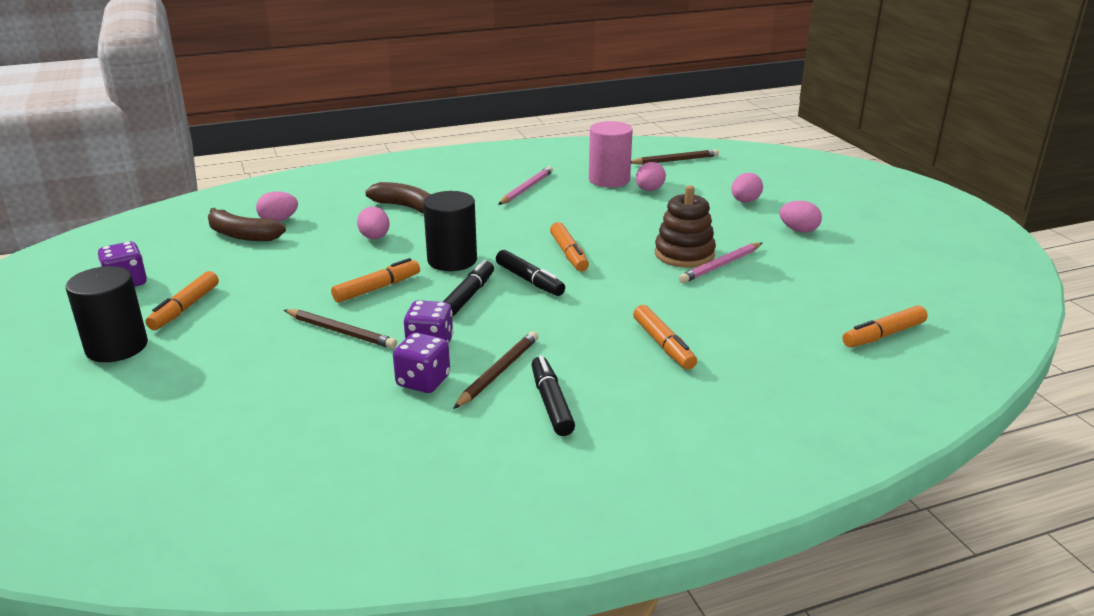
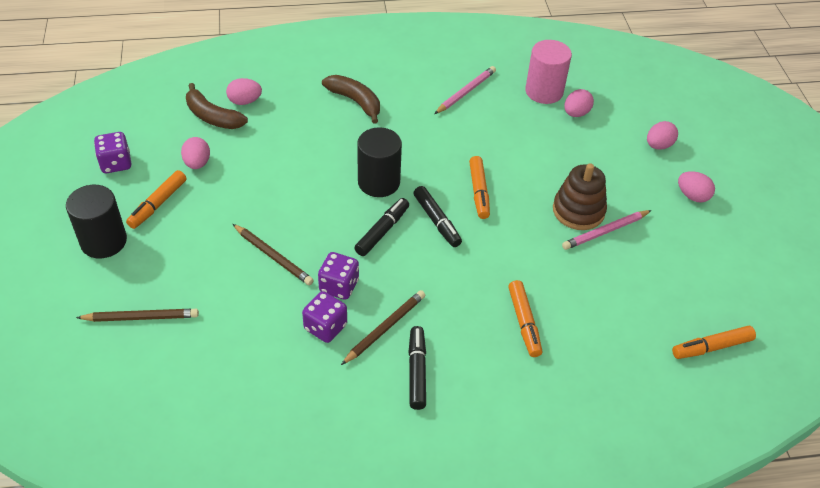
camera: 10 degrees right, 20 degrees up
(375, 238) = (320, 140): pink egg -> pink egg (197, 163)
(377, 288) = (311, 208): orange marker -> none
(675, 160) = (614, 72): brown pencil -> brown pencil (141, 317)

